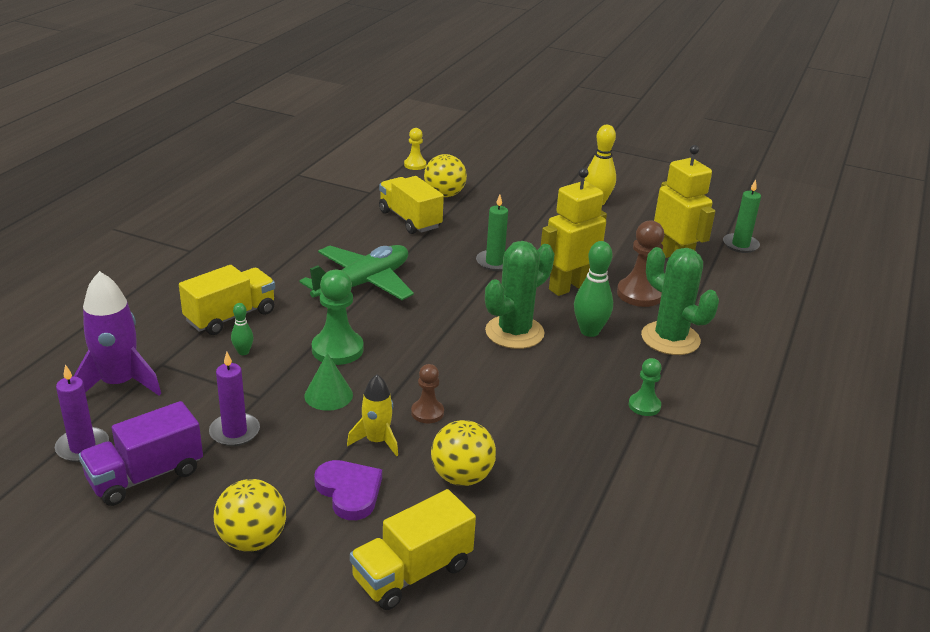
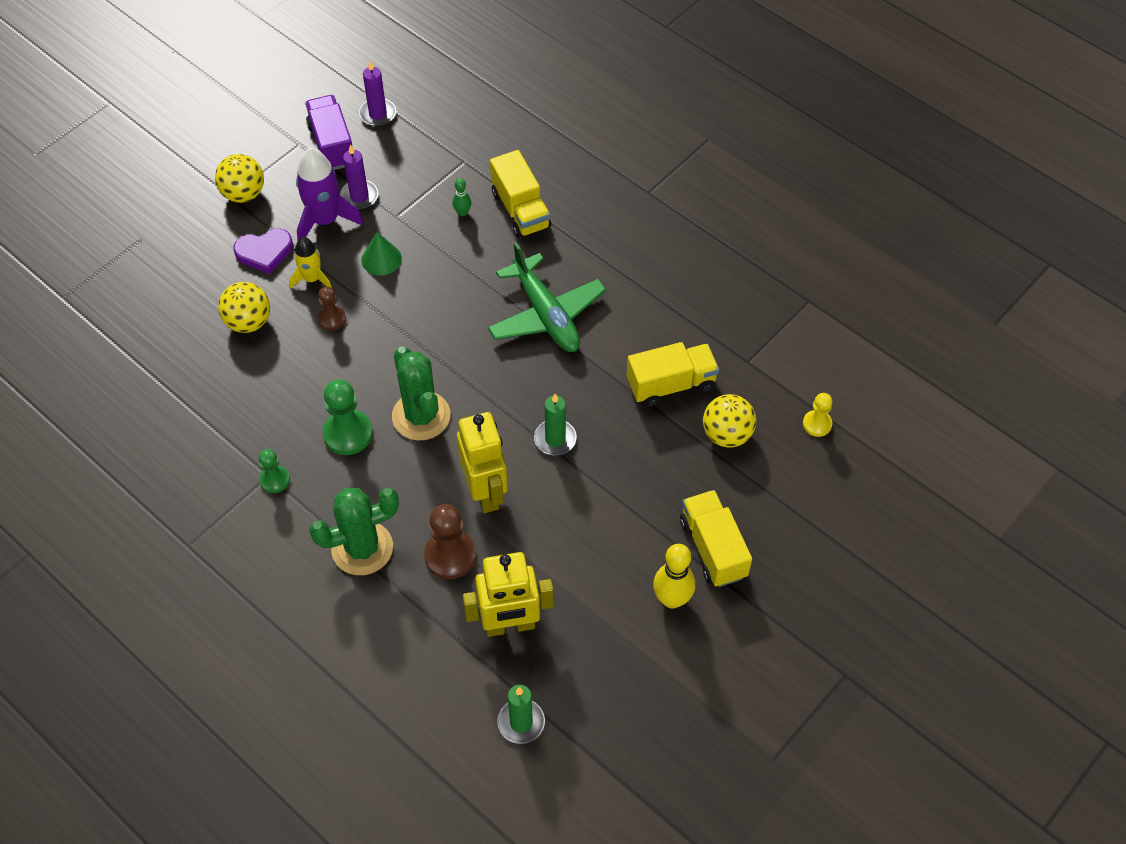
camera: 110 degrees right, 25 degrees up
(119, 383) = (447, 135): purple rocket -> purple rocket (325, 220)
(337, 349) = (443, 276): green pawn -> green pawn (348, 433)
(412, 572) = (173, 271): yellow truck -> yellow truck (713, 548)
(589, 331) = (400, 480): green bowling pin -> none

